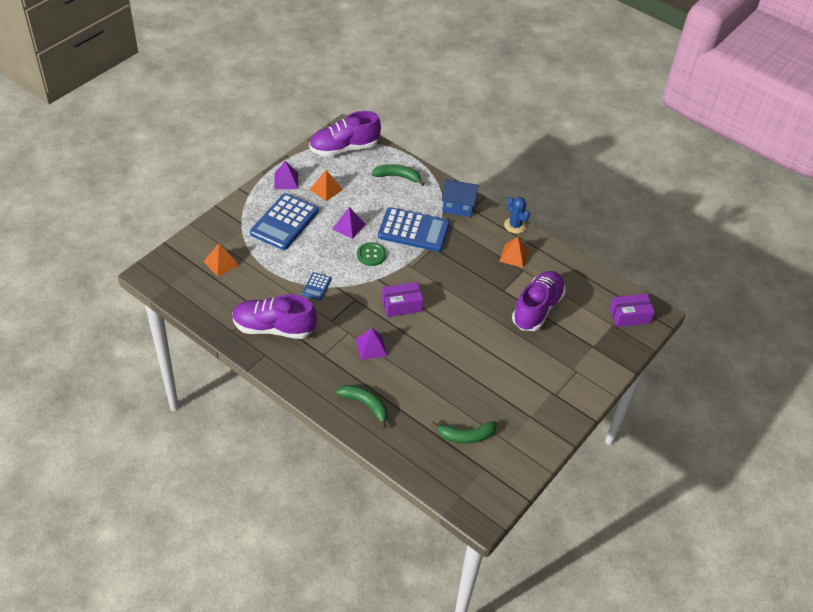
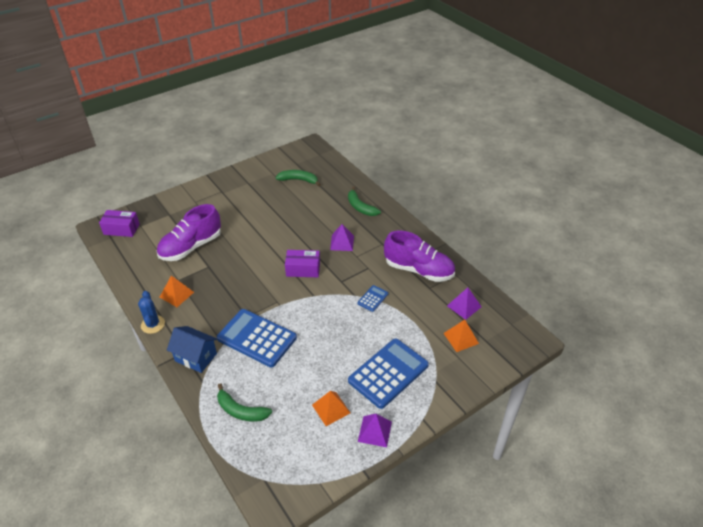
camera: 160 degrees left, 5 degrees down
(344, 148) = (287, 471): purple shoe -> none
(348, 226) = (322, 355): purple pyramid -> purple pyramid (464, 306)
(371, 255) = (311, 320): green button -> none

